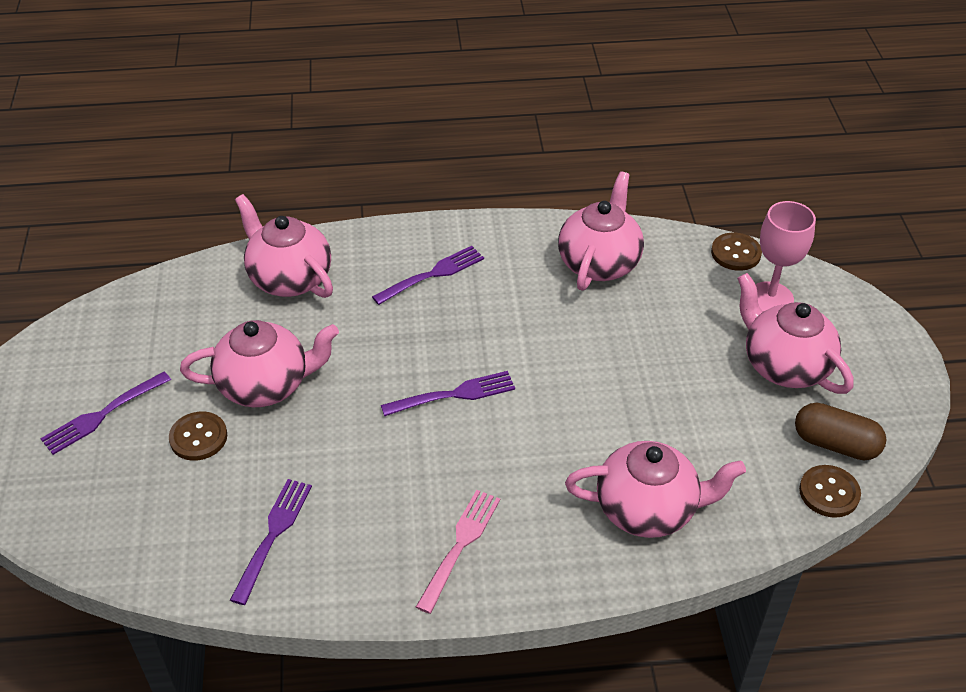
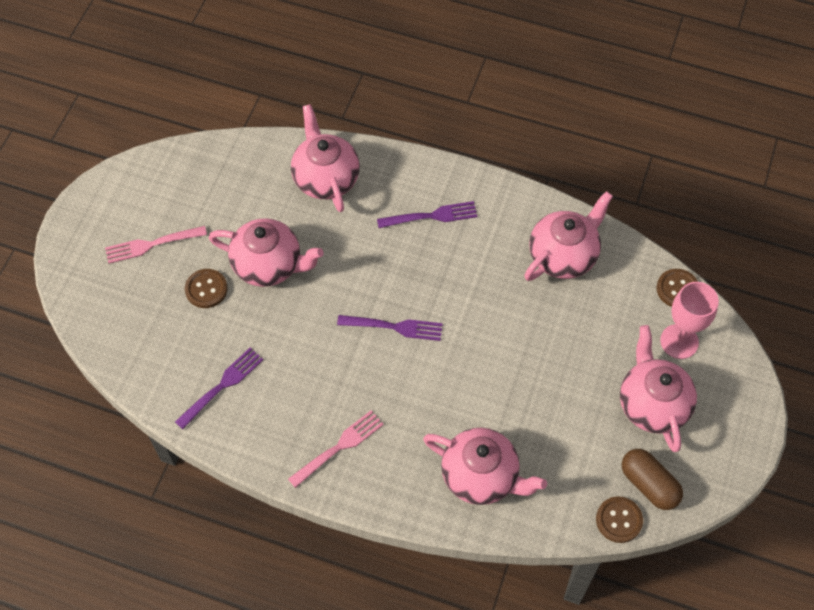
camera: 25 degrees right, 15 degrees up
(103, 414) = (152, 244): purple fork -> pink fork

